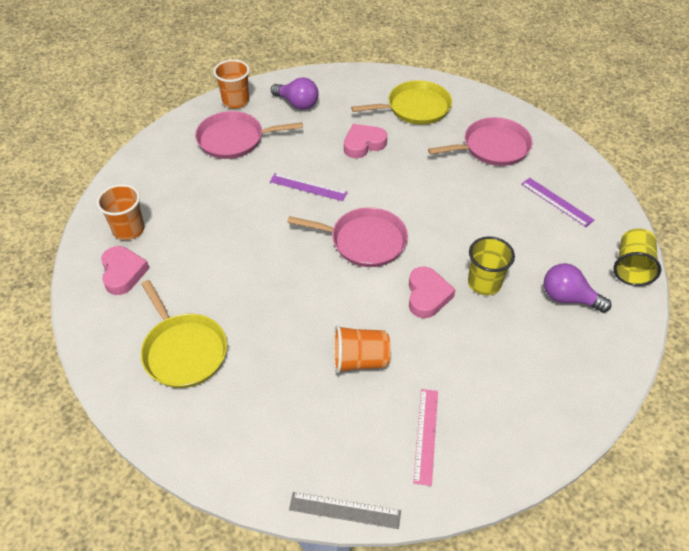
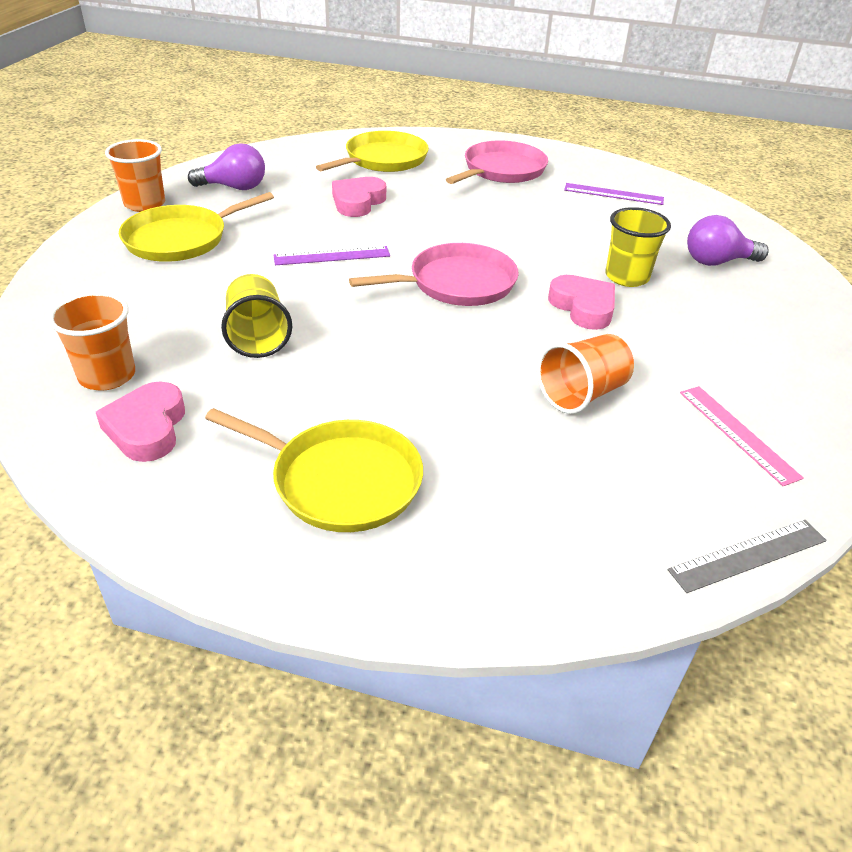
camera: 35 degrees left, 10 degrees down
(123, 273) = (147, 428): pink heart -> pink heart turned 135 degrees counterclockwise
(234, 139) = (181, 239): pink pan -> yellow pan
(631, 267) = (738, 222): yellow cup -> yellow cup (257, 337)

